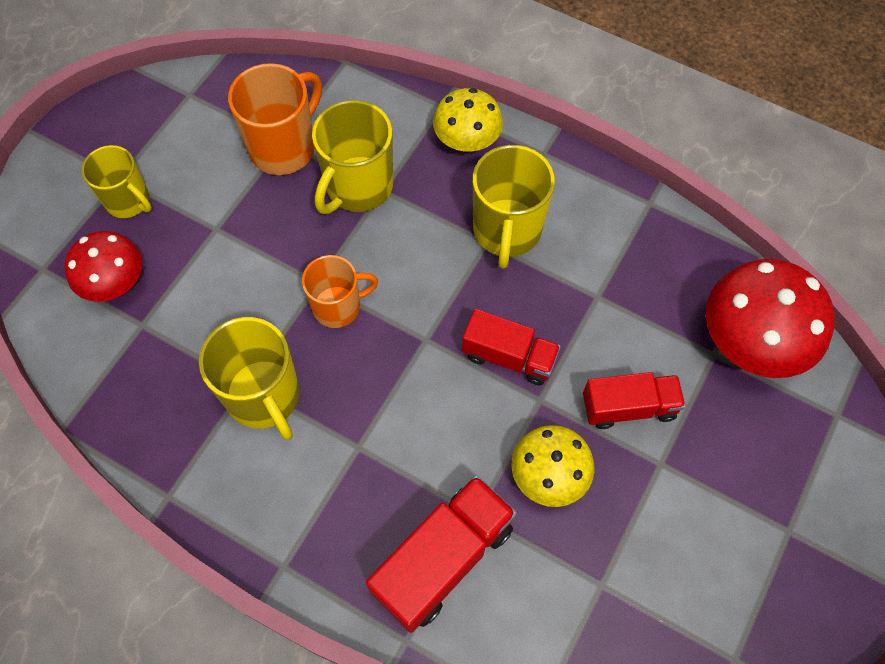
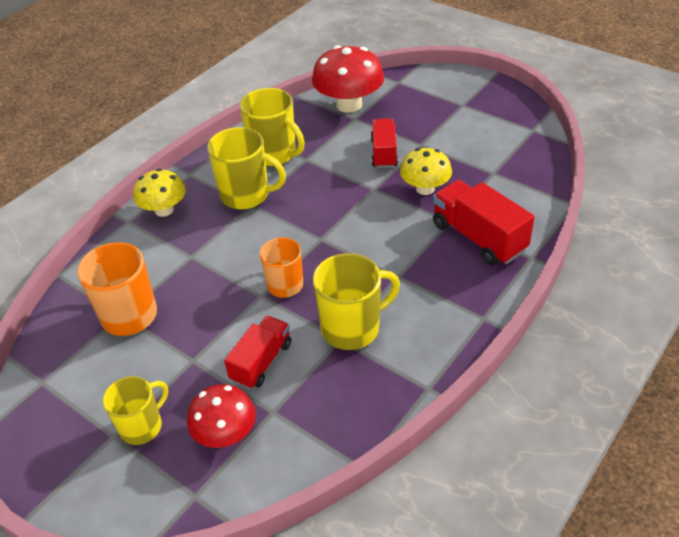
camera: 80 degrees left, 20 degrees down
(358, 187) = (183, 270): yellow mug -> yellow mug (274, 154)
(509, 356) = (341, 200): red truck -> red truck (261, 362)

